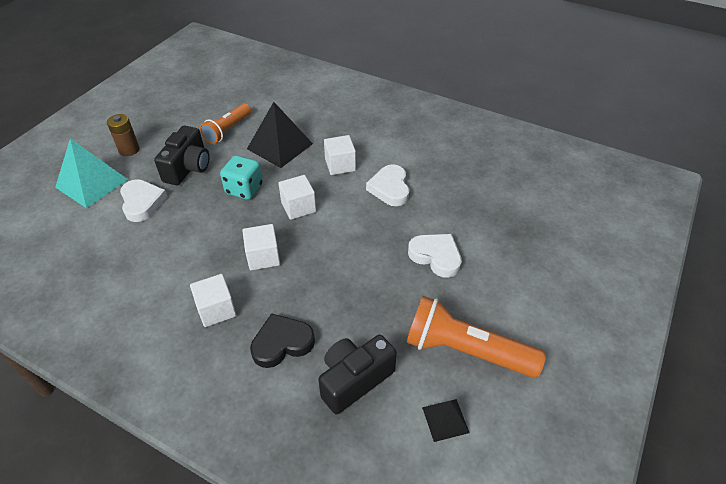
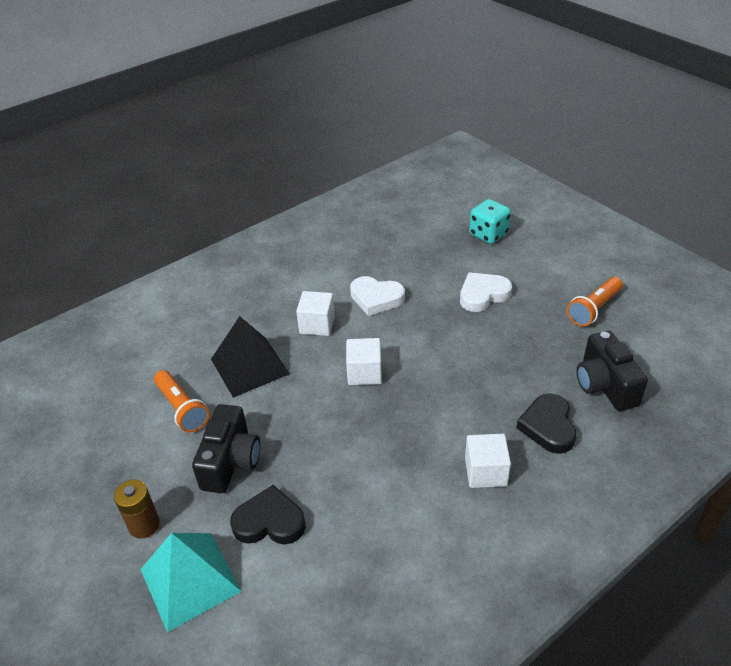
camera: 65 degrees left, 5 degrees down
(142, 202) = (269, 521): white heart -> black heart
(188, 168) = (230, 462): black camera -> black camera turned 60 degrees clockwise
(244, 189) = (307, 413): turquoise dice -> turquoise dice (488, 234)
(263, 257) = (426, 418): white cube -> none
(445, 420) = (657, 341): black pyramid -> none
(466, 351) = (594, 309): orange flashlight -> orange flashlight, size x0.64

